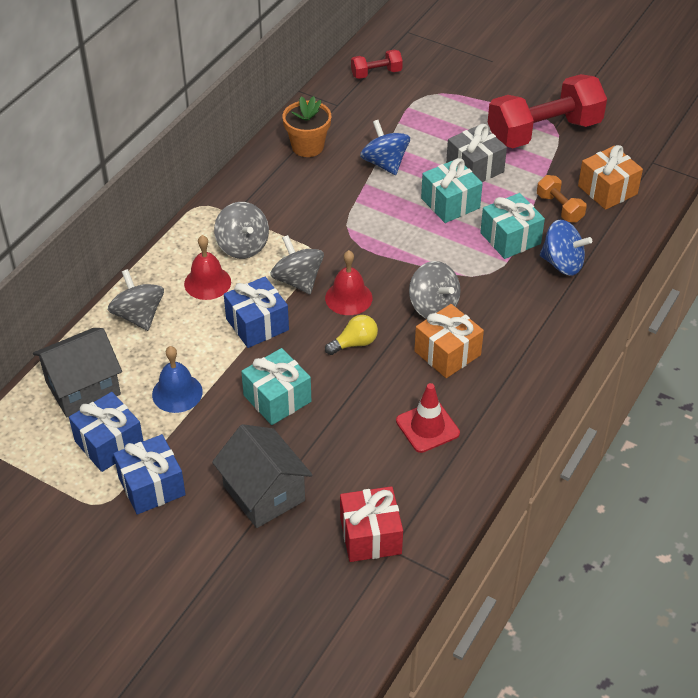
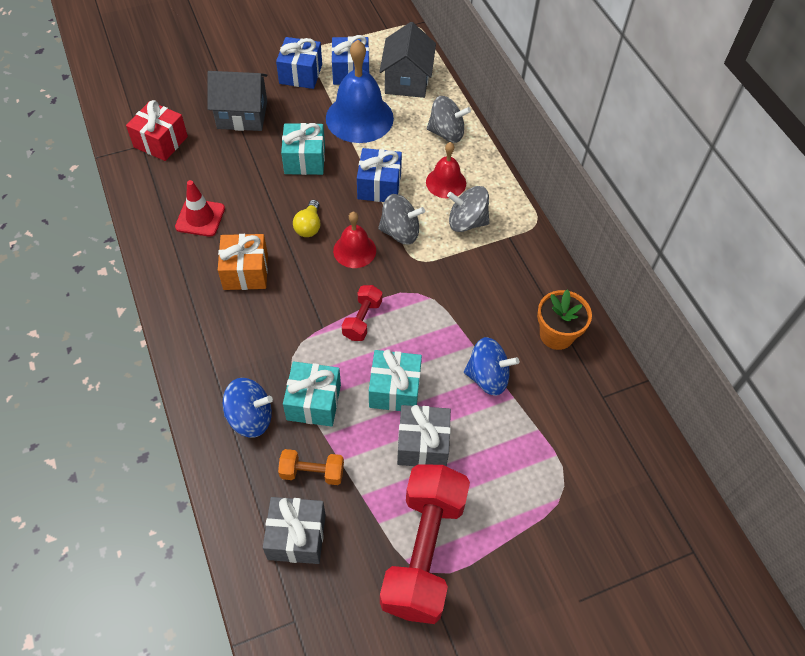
camera: 125 degrees right, 10 degrees up
(177, 393) = (359, 118): blue bell -> blue bell, size x1.76
(376, 73) = (632, 465): red dumbbell -> red dumbbell (362, 319)
(433, 306) = (295, 294): grey spinning top -> none
(562, 263) = (250, 417): blue spinning top -> blue spinning top turned 150 degrees counterclockwise
(607, 190) = (296, 536): orange gift -> grey gift

